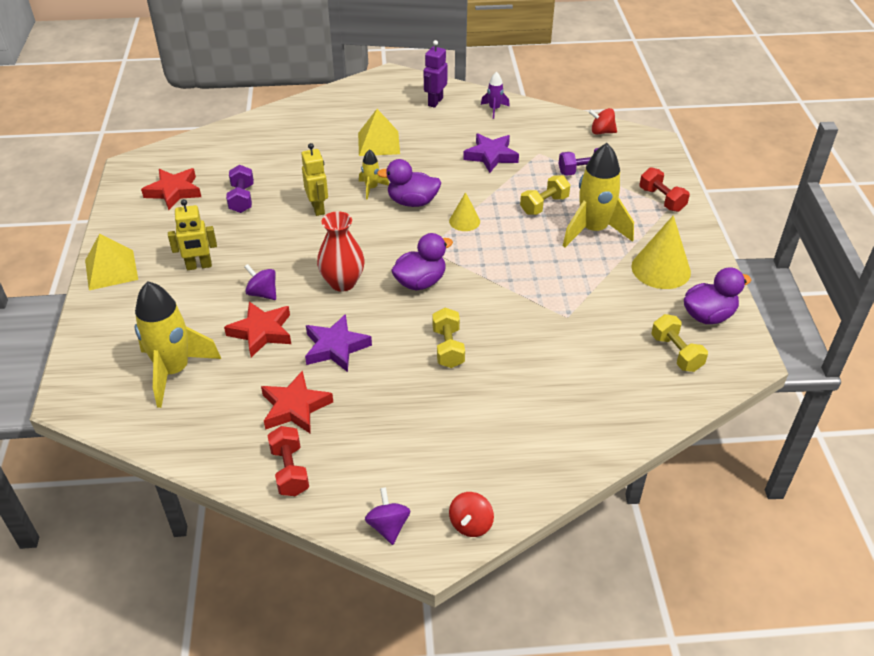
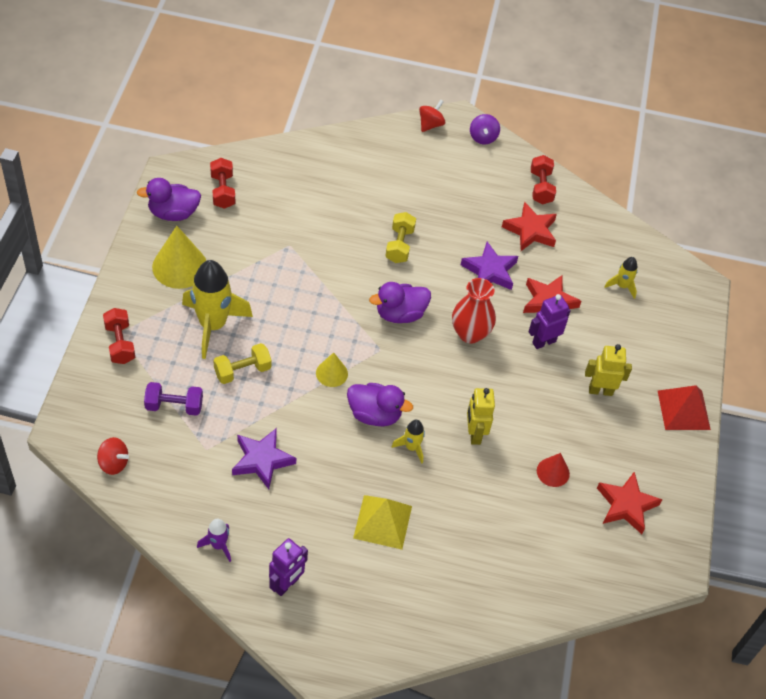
camera: 170 degrees left, 10 degrees up
(111, 269) = (683, 410): yellow pyramid -> red pyramid
(174, 371) = (622, 286): yellow rocket -> yellow rocket, size x0.47
(242, 199) = (553, 472): purple dumbbell -> red cone
(262, 293) = (543, 342): purple spinning top -> purple robot
(676, 353) = (223, 191): yellow dumbbell -> red dumbbell

